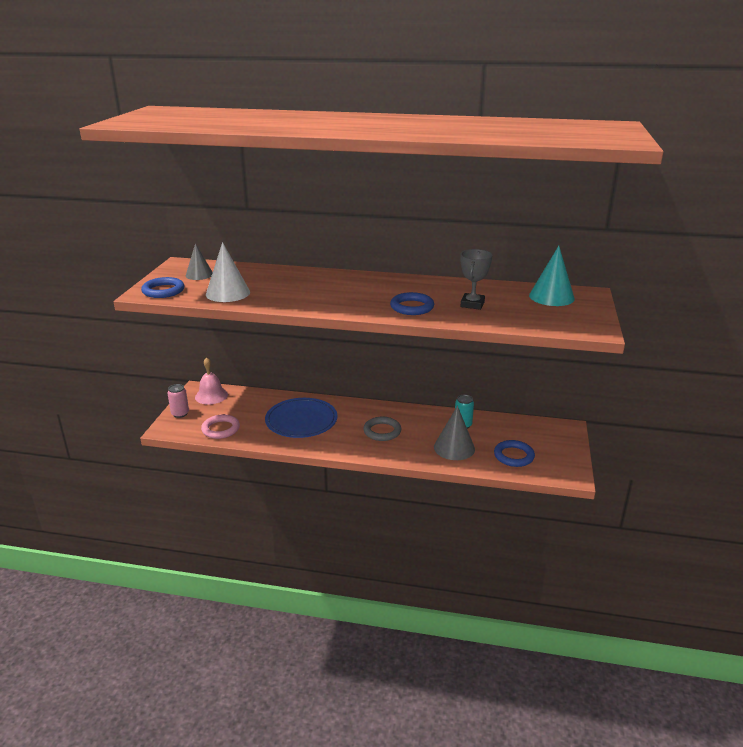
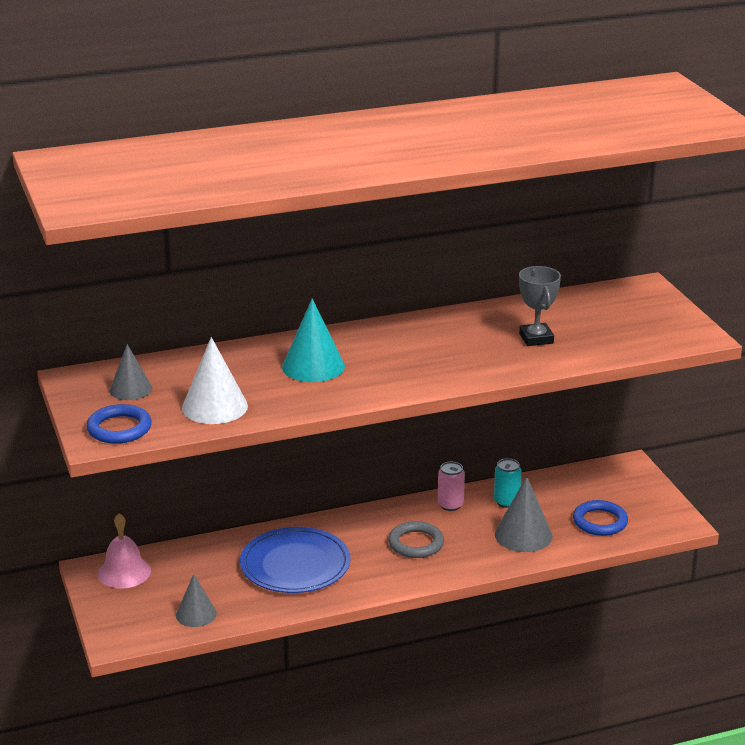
camera: 30 degrees left, 0 degrees up
(180, 414) = (109, 613): pink can -> pink can (450, 505)
(220, 429) = (196, 614): pink ring -> grey cone
(412, 307) = (472, 362): blue ring -> none
(551, 297) = (611, 303): turquoise cone -> turquoise cone (313, 366)

